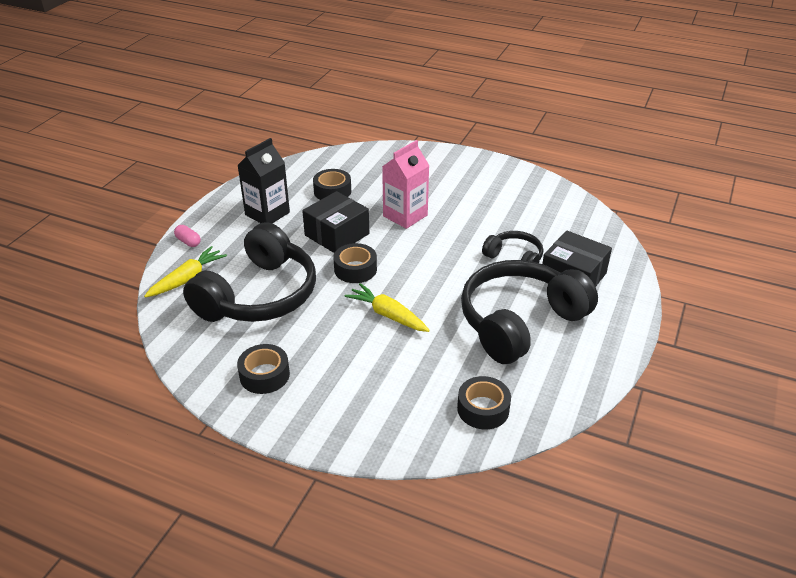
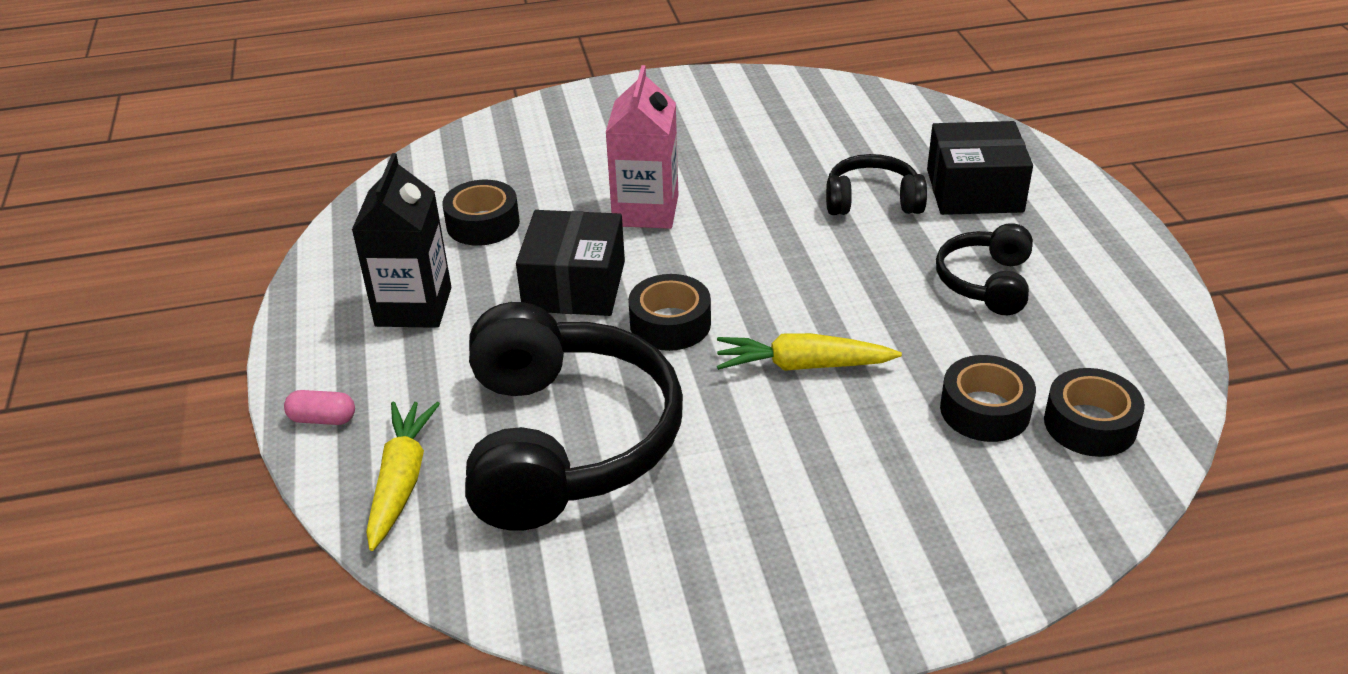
camera: 35 degrees left, 0 degrees up
(264, 375) = (734, 559): black tape -> black tape (985, 410)
(519, 322) = (986, 282): black headphones -> black headphones, size x0.50

